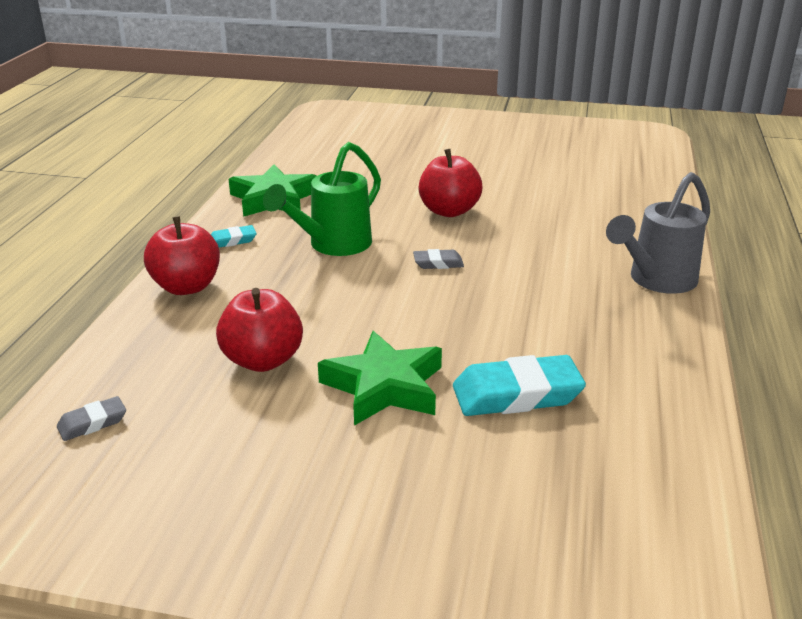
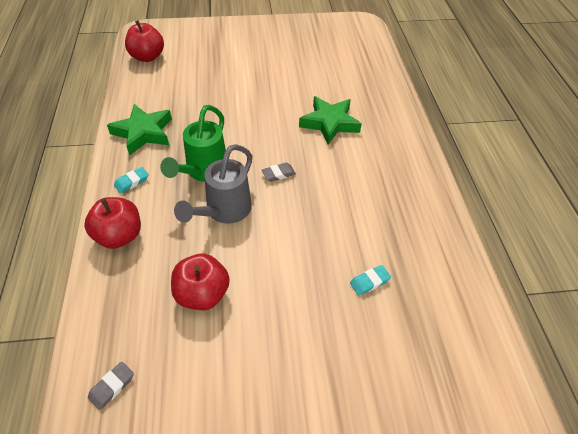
camera: 20 degrees left, 20 degrees up
(384, 386) = (289, 297): green star -> green star (329, 123)
(449, 211) = (266, 122): red apple -> red apple (147, 57)
(517, 394) = (369, 282): turquoise eraser -> turquoise eraser, size x0.51
(655, 281) = (411, 161): grey watering can -> grey watering can (224, 212)

